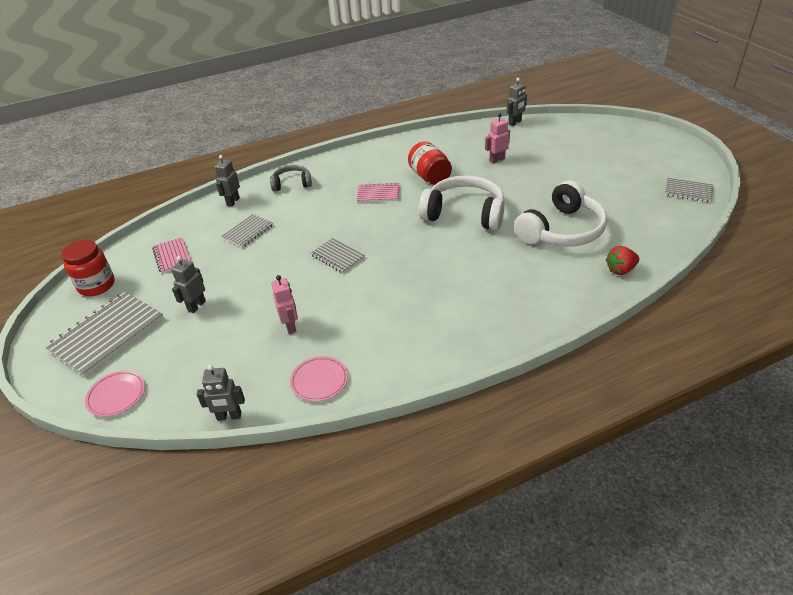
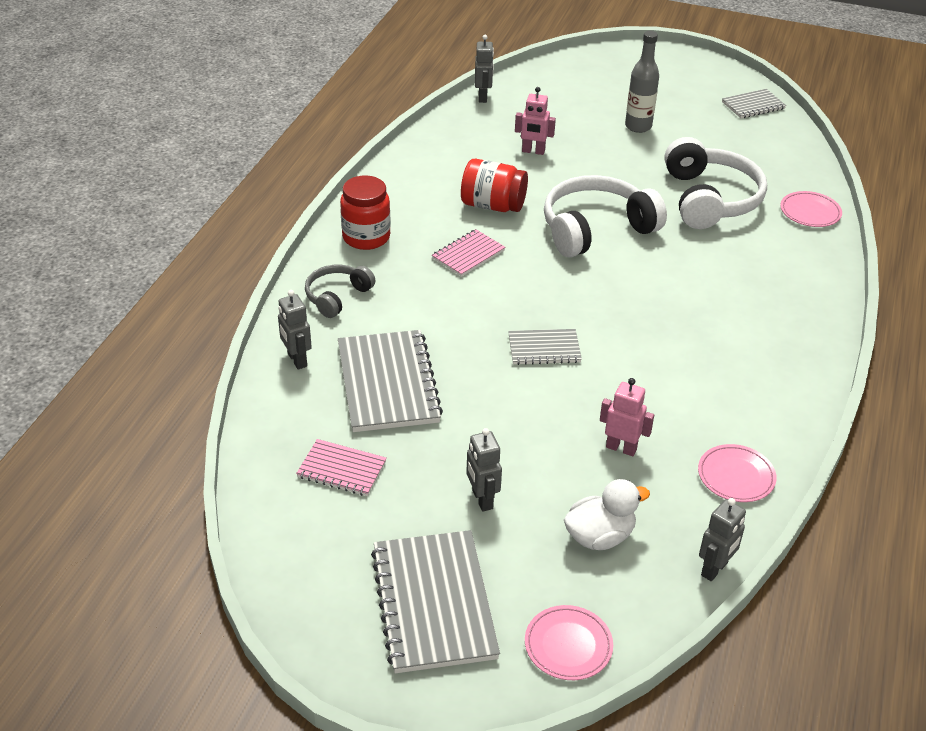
camera: 50 degrees left, 0 degrees up
(97, 285) = (303, 567): red jar -> red jar (366, 237)
(210, 359) = (599, 536): none -> white duck
(248, 232) = (388, 383): grey notebook -> grey notebook, size x1.83
(497, 160) = (533, 151): pink robot -> pink robot turned 90 degrees counterclockwise
(583, 172) = (638, 126): none -> grey bottle
(620, 270) = (810, 212): red strawberry -> pink plate

